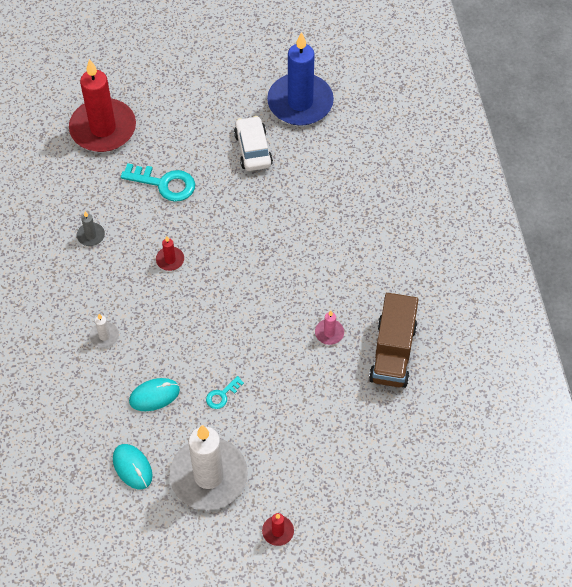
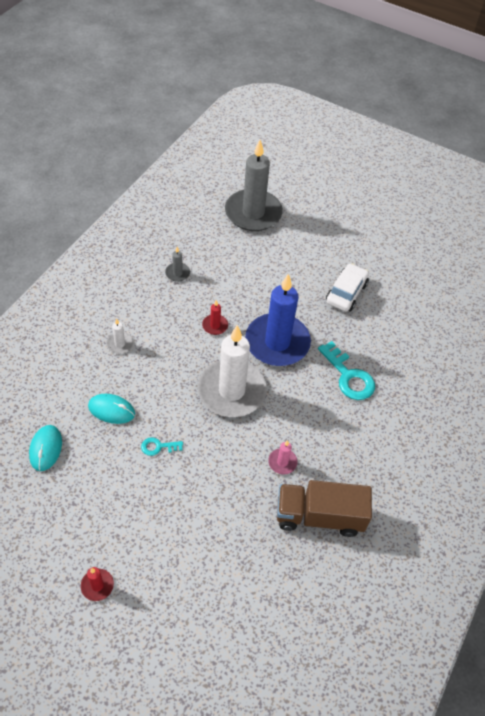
camera: 35 degrees right, 5 degrees down
(103, 128) = (253, 213): red candle -> grey candle
(164, 184) = (260, 274): turquoise key -> turquoise key (348, 376)
(208, 476) = (90, 499): white candle -> white candle (231, 391)
(300, 102) = (412, 284): blue candle -> blue candle (277, 342)
(392, 352) = (319, 516): brown truck -> brown truck turned 45 degrees clockwise

